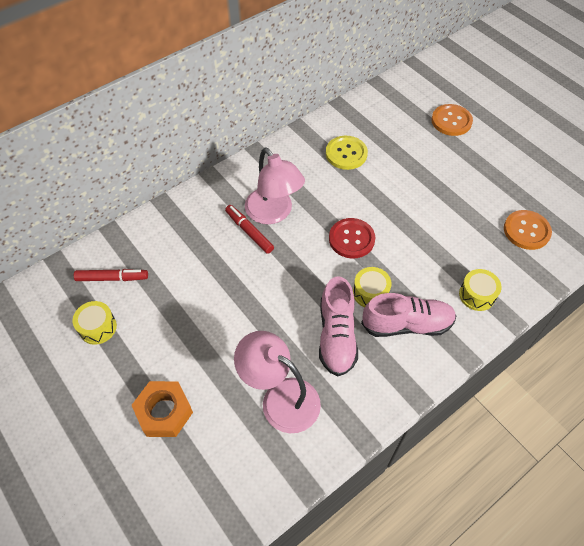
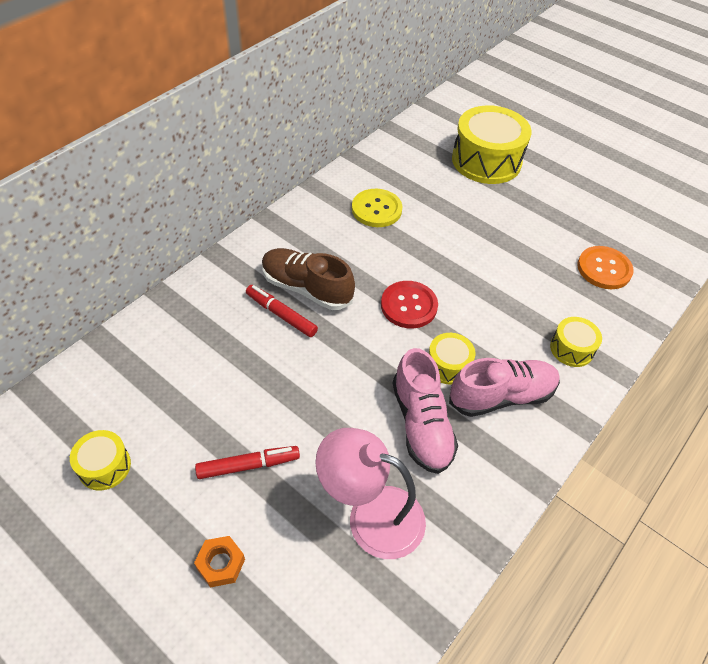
camera: 15 degrees left, 5 degrees down
(112, 278) = (112, 398): red marker -> red marker (248, 465)
(164, 412) = (221, 564): orange nut -> orange nut, size x0.61
(273, 213) = (306, 288): pink lamp -> brown shoe
(451, 121) = (486, 161): orange button -> yellow drum

